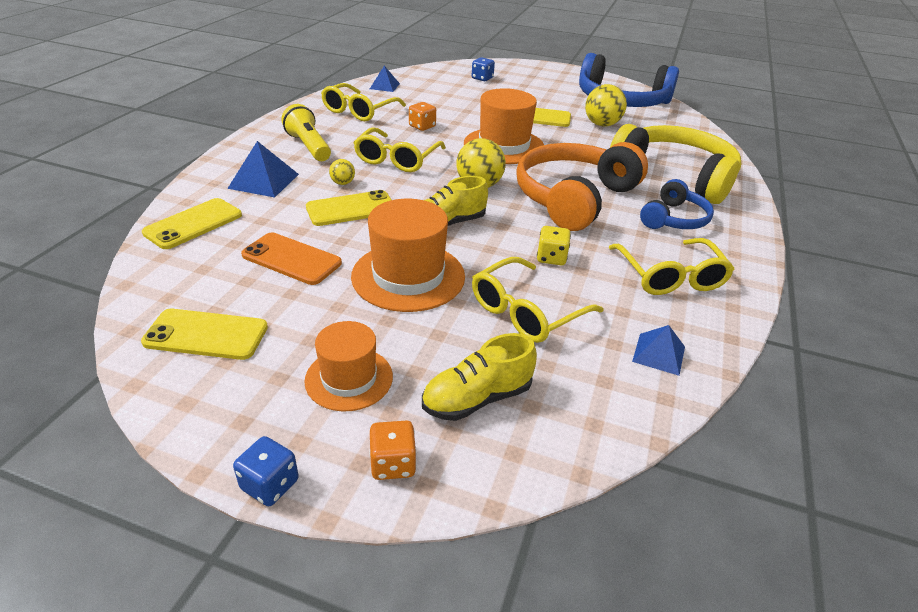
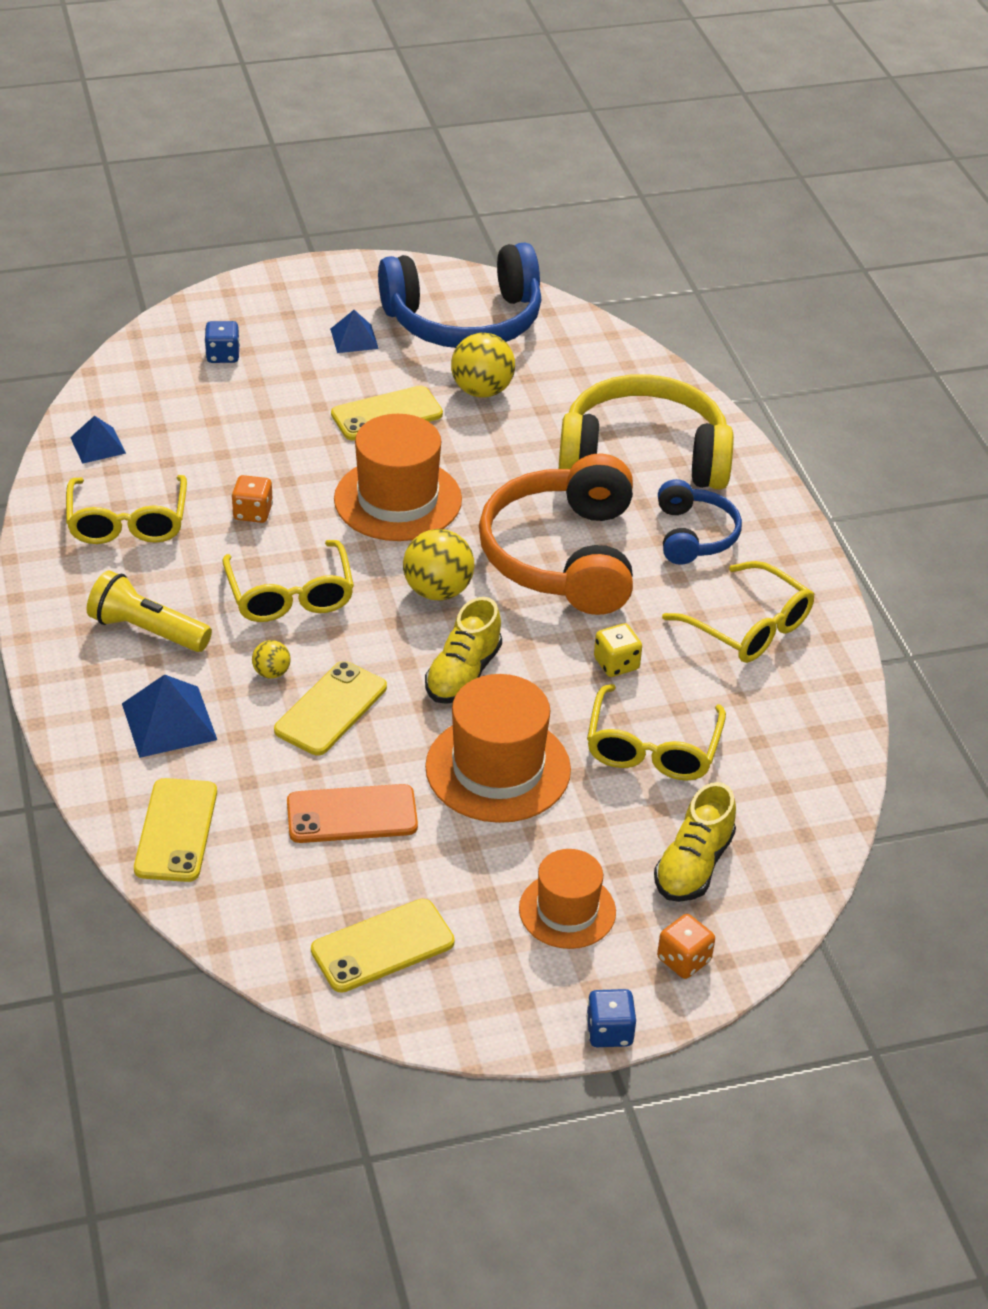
camera: 35 degrees left, 5 degrees up
(658, 354) = (804, 731): blue pyramid -> blue pyramid (354, 338)

